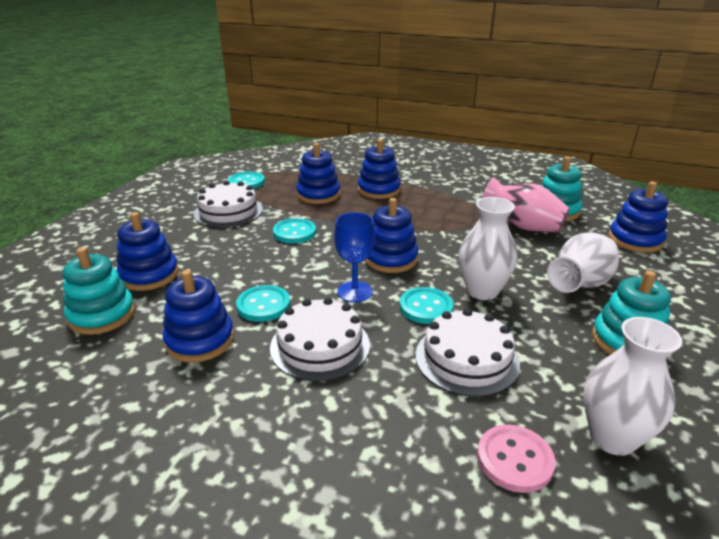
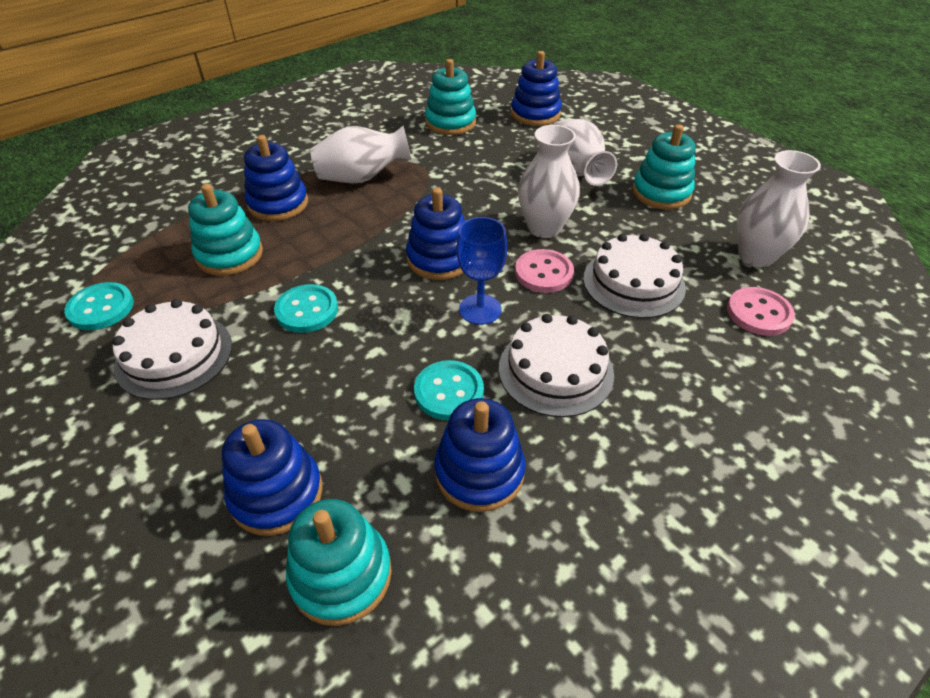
camera: 60 degrees left, 15 degrees up
(318, 195) = (230, 255): blue stacking toy -> turquoise stacking toy
(426, 307) = (544, 273): turquoise button -> pink button
(440, 204) = (362, 178): none -> white vase
(523, 226) = (459, 153): pink vase -> none

